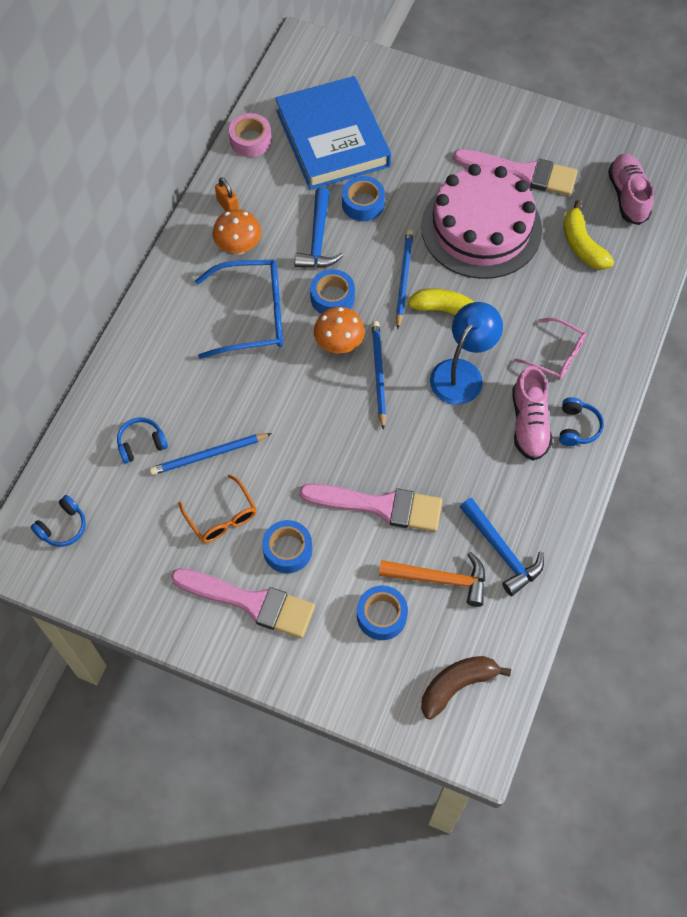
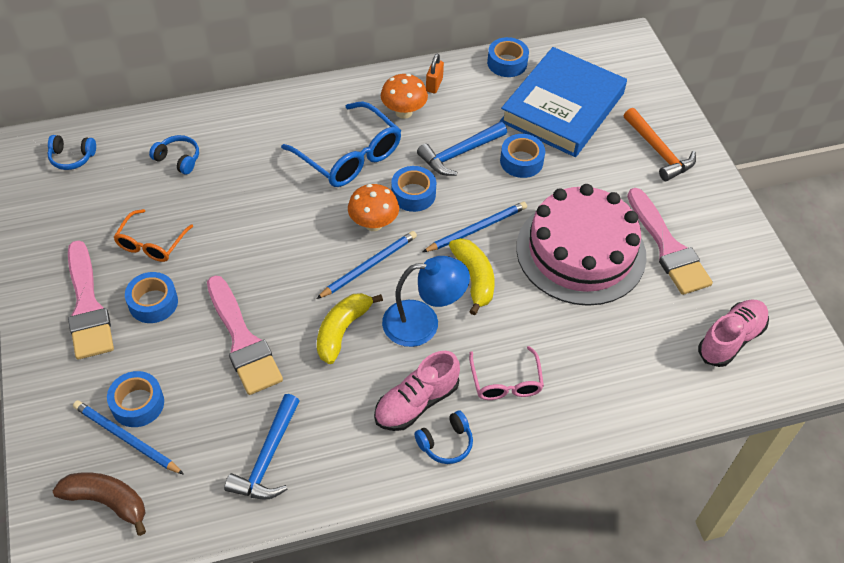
camera: 50 degrees right, 10 degrees down
(208, 455) = (200, 203): blue pencil -> blue pencil (126, 438)
(250, 140) = (507, 63): pink tape -> blue tape
(440, 579) = (204, 426): orange hammer -> orange hammer (658, 151)
(582, 245) = (641, 335): yellow banana -> yellow banana (342, 330)

